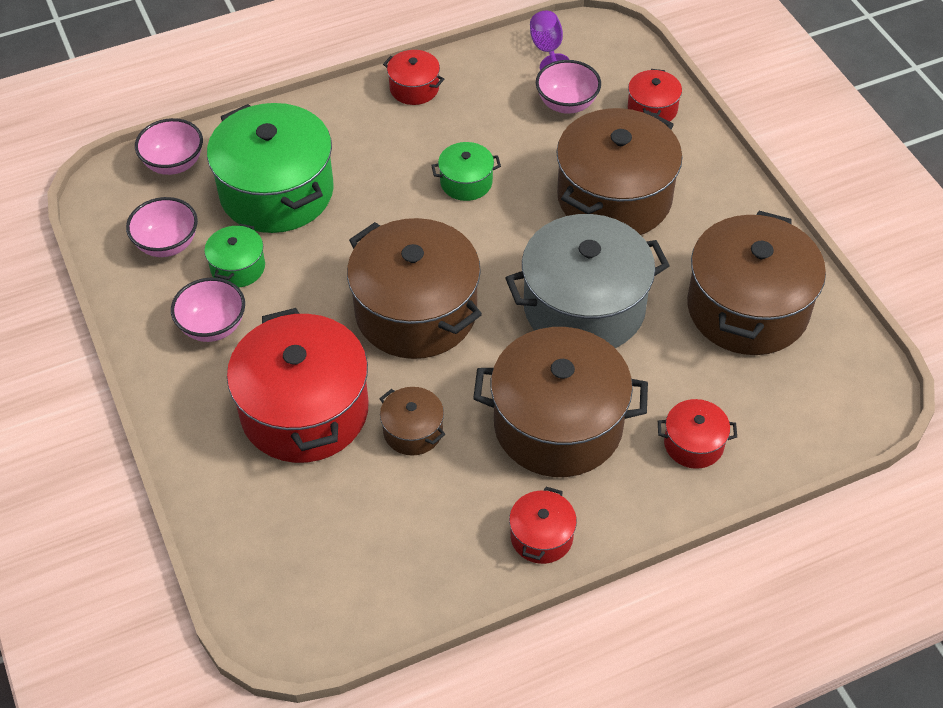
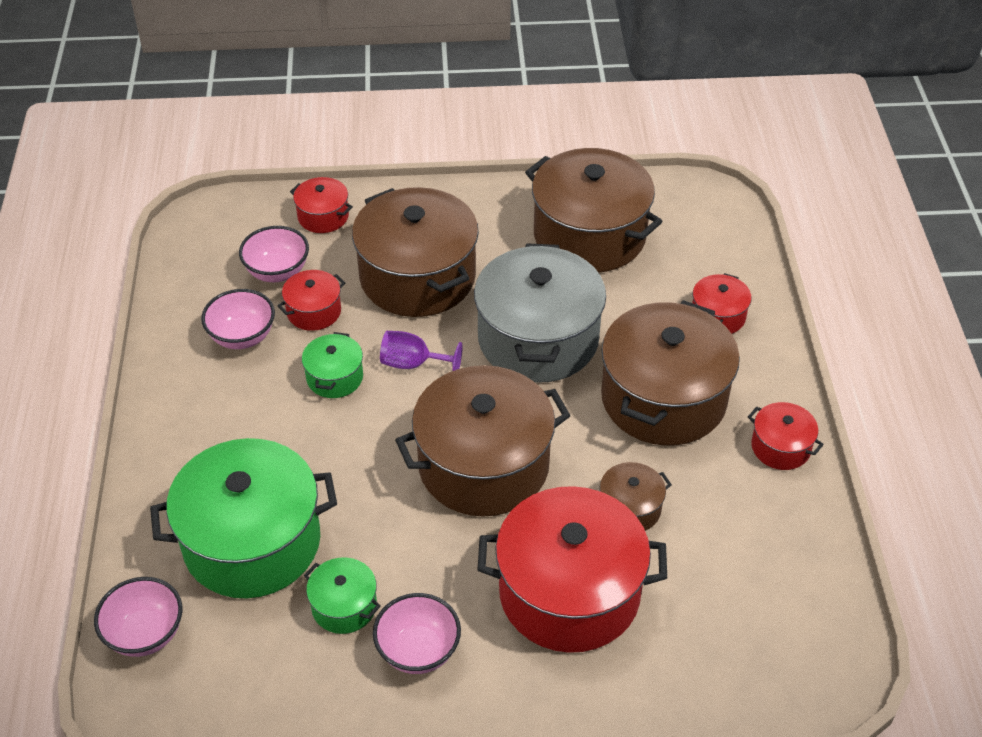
camera: 70 degrees left, 5 degrees down
(167, 244) = (271, 669): pink bowl -> pink bowl (242, 337)
(414, 88) = (175, 381): red pot -> red pot (314, 311)
(547, 50) = (193, 263): purple goblet -> purple goblet (412, 364)

